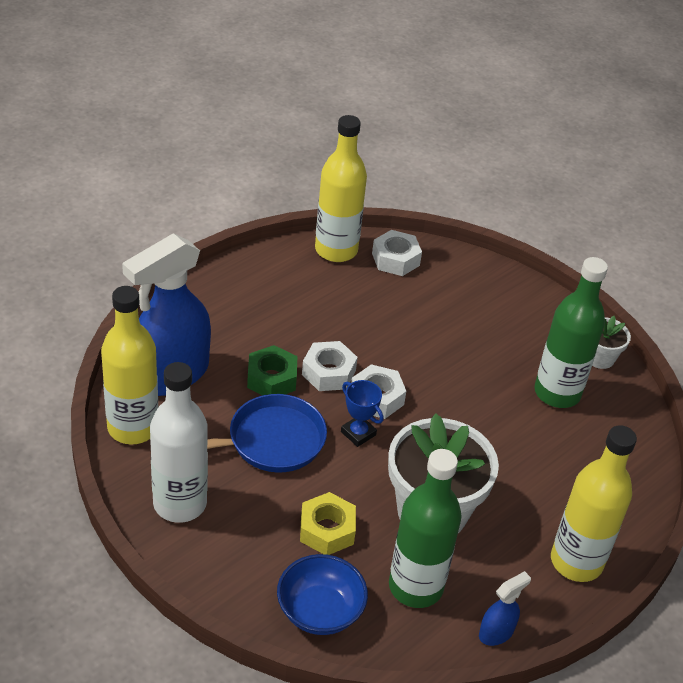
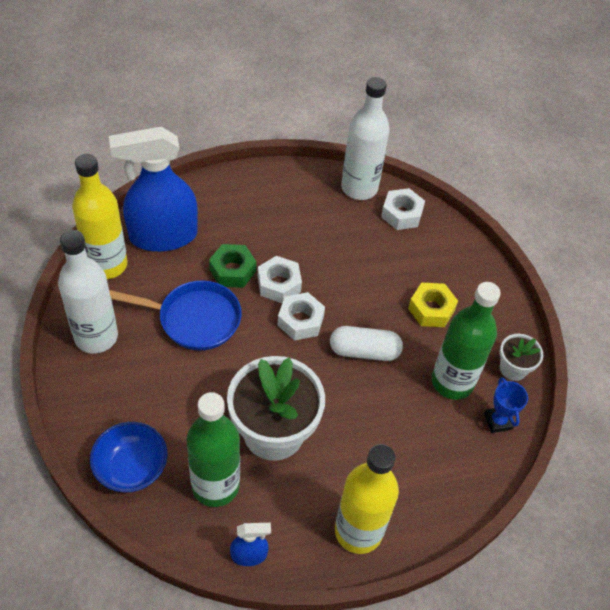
camera: 30 degrees right, 10 degrees up
(327, 530) = (183, 408): yellow nut -> yellow nut (431, 309)
(336, 250) = (359, 188): yellow bottle -> white bottle
(358, 433) = (265, 343): blue trophy -> blue trophy (498, 421)
(458, 400) = (364, 351): none -> white capsule

